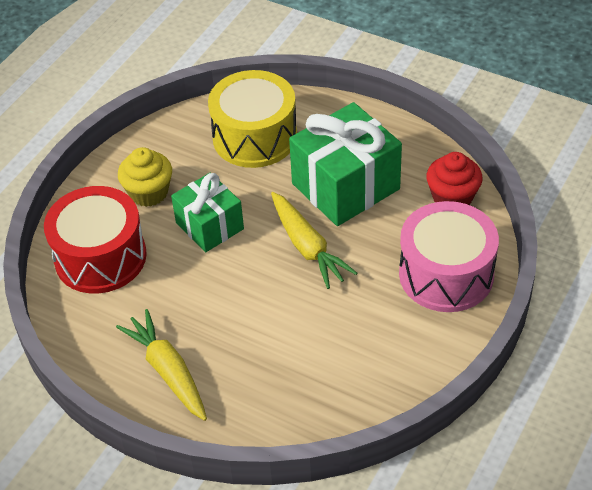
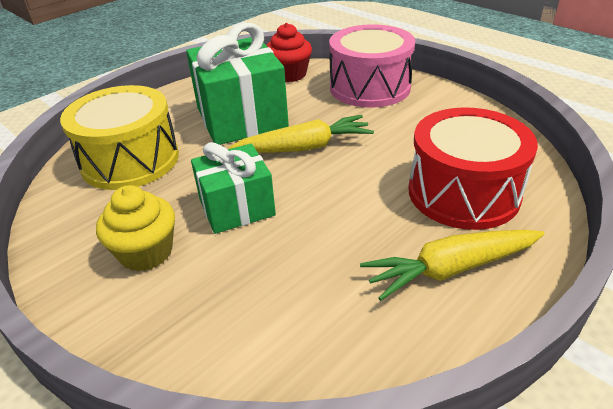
camera: 75 degrees left, 10 degrees down
(100, 257) = (229, 316): red drum -> red drum (463, 192)

